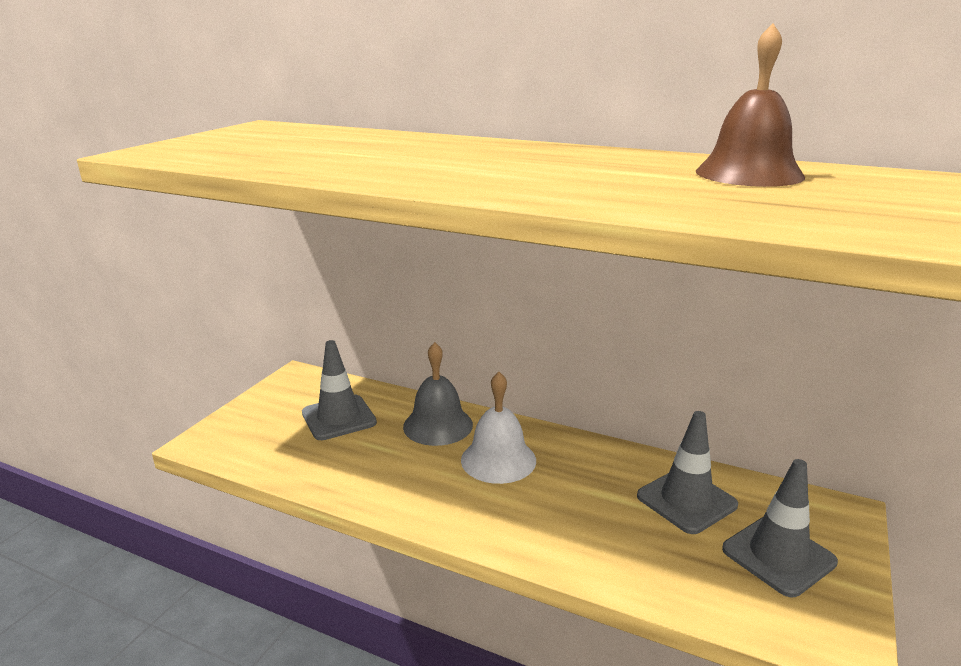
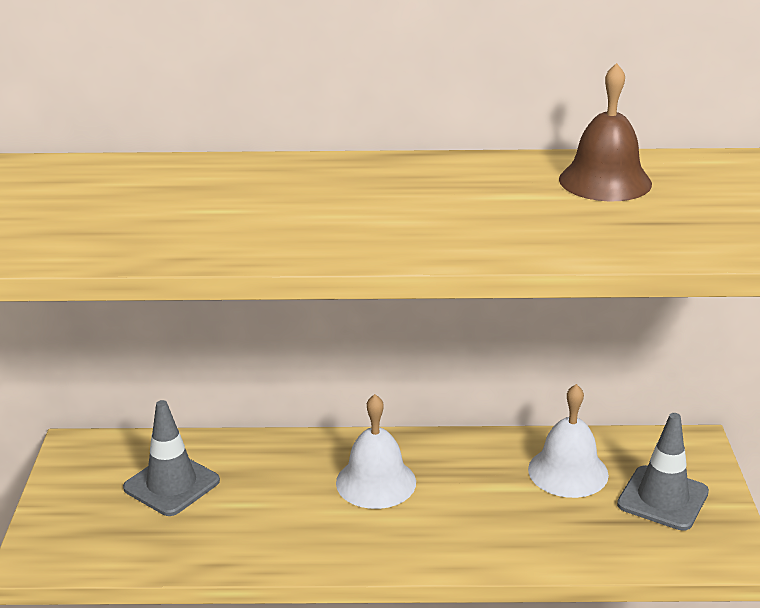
camera: 25 degrees left, 5 degrees up
(438, 425) = (287, 462): grey bell -> none
(686, 500) = (568, 471): grey traffic cone -> white bell

